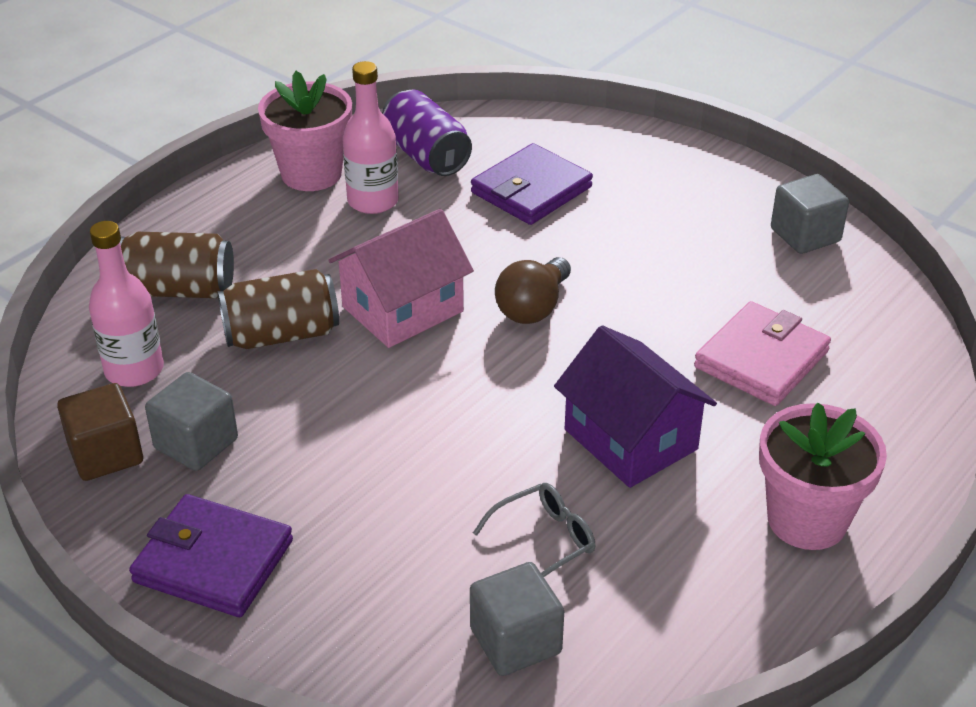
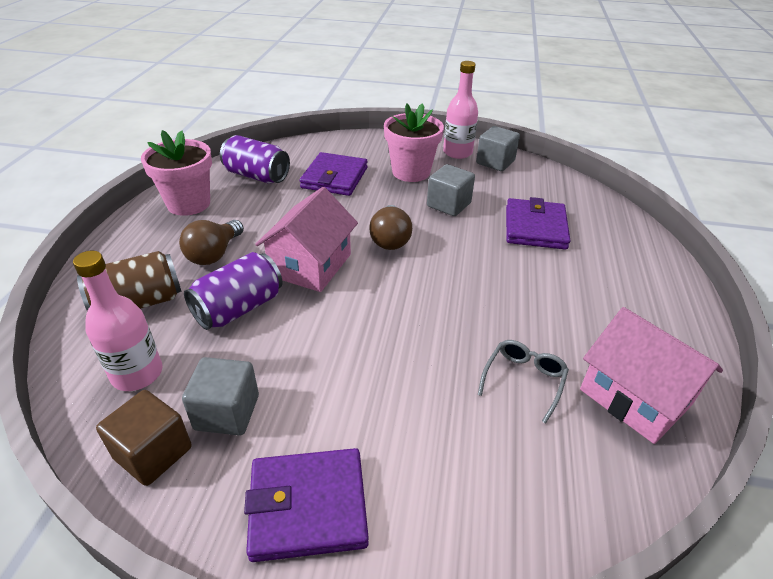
camera: 30 degrees left, 0 degrees up
(281, 334) = (239, 308): brown can -> purple can
(298, 255) = (214, 254): none -> brown light bulb
(373, 201) = (242, 208): pink bottle -> pink bottle (457, 152)
(515, 641) = (571, 462): grey cube -> grey cube (448, 205)
(630, 439) = (512, 295): purple house -> none
(666, 614) = (635, 397): none -> pink house
(761, 359) = (535, 227): pink wallet -> purple wallet
(807, 520) = (644, 305): pink flower pot -> pink flower pot (411, 172)

